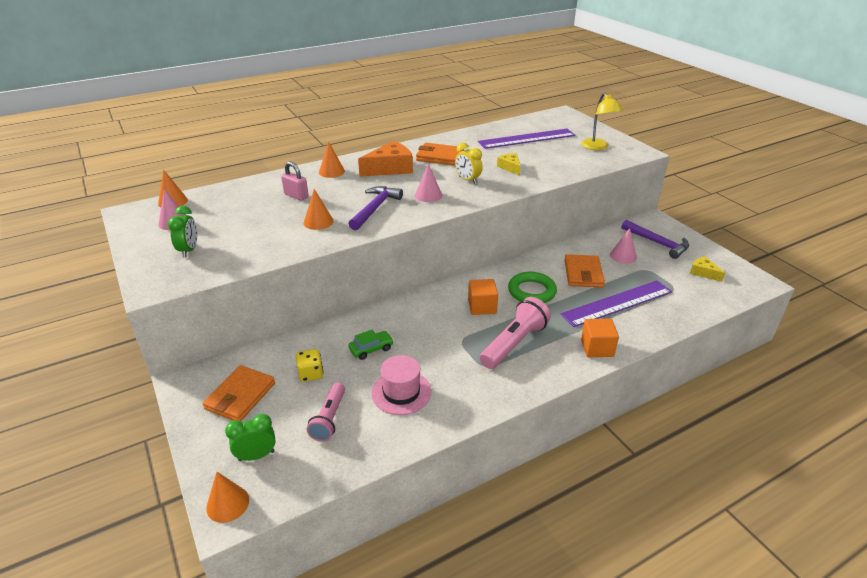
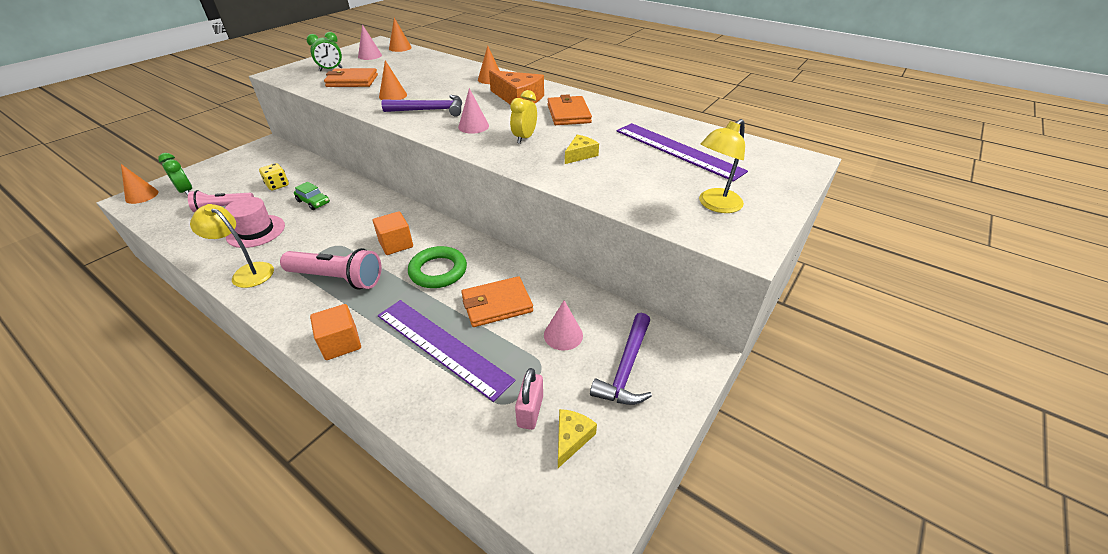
camera: 65 degrees right, 5 degrees up
(240, 396) = (250, 167): orange wallet -> orange wallet (352, 81)
(296, 196) = (434, 78): pink padlock -> pink padlock (530, 411)
(474, 399) = (247, 272): none -> yellow lamp

